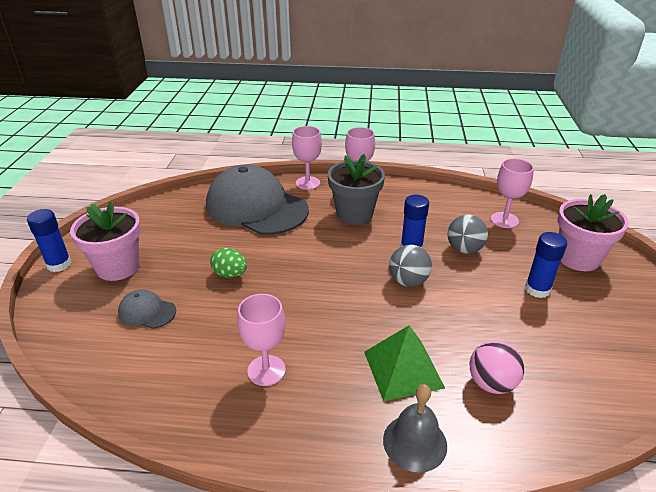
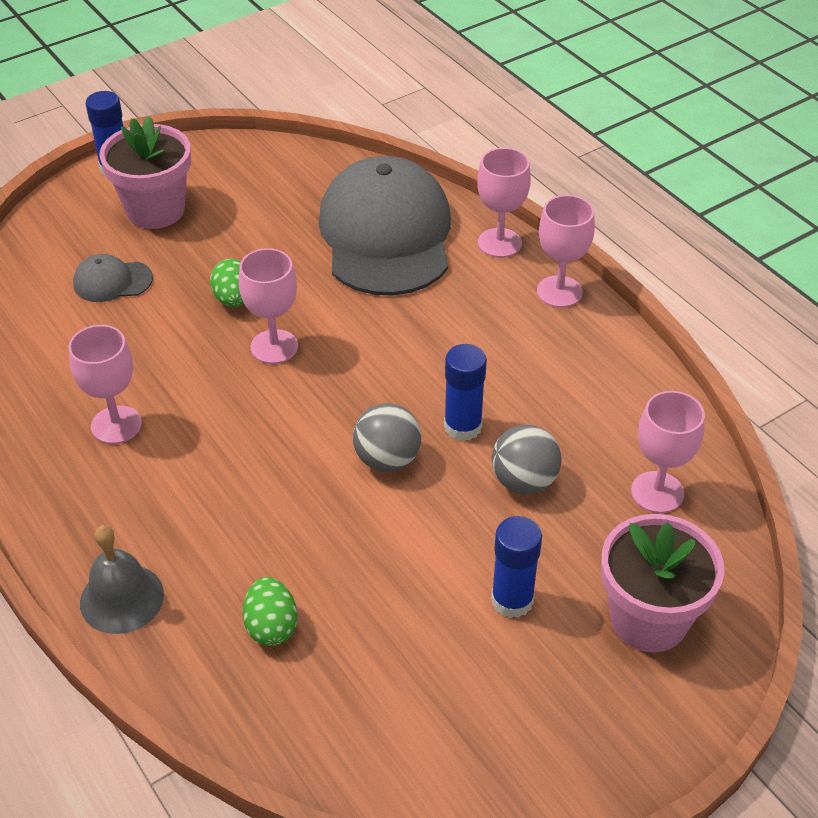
camera: 50 degrees right, 10 degrees up
(147, 312) = (112, 281): grey cap -> grey cap turned 75 degrees counterclockwise
(284, 278) = (274, 347): none -> pink goblet
(354, 214) = (480, 329): grey flower pot -> none
(403, 369) = (221, 535): green pyramid -> none
(491, 383) = (271, 626): pink ball -> green egg

